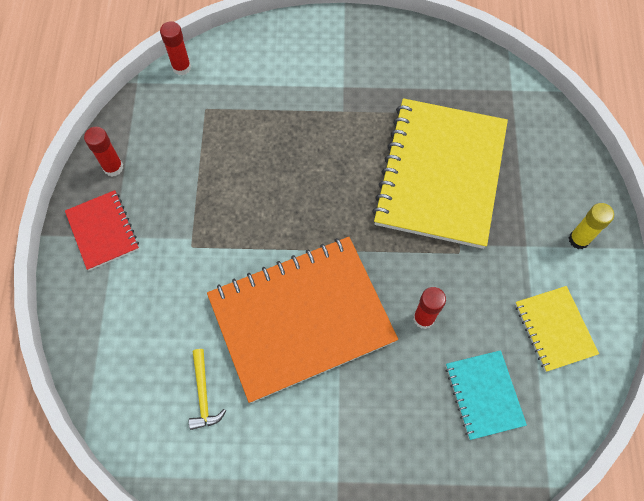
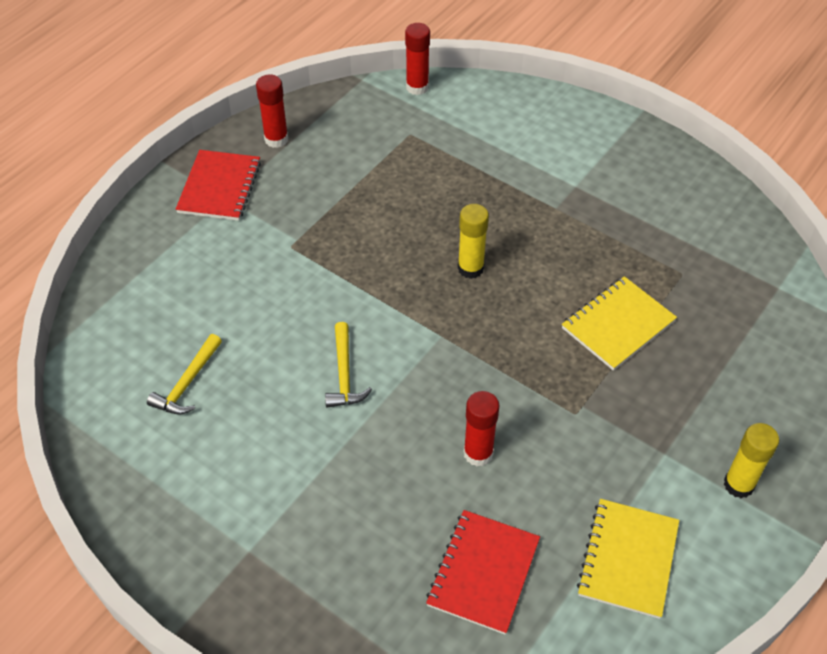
camera: 35 degrees right, 15 degrees down
(301, 319) = (344, 374): orange notebook -> yellow hammer
(323, 189) = (470, 268): none -> yellow glue stick
(440, 174) = (618, 325): yellow notebook -> yellow notebook, size x0.47
(484, 395) = (483, 572): turquoise notebook -> red notebook

